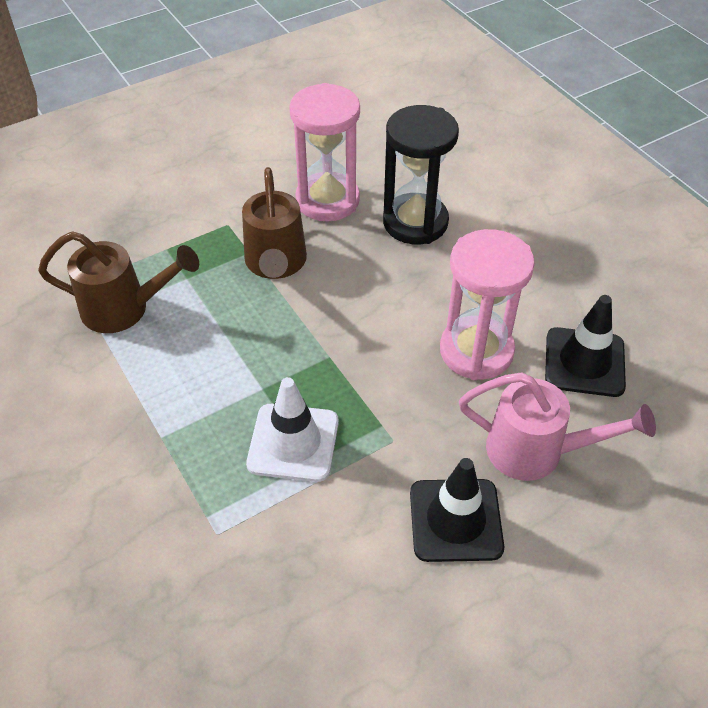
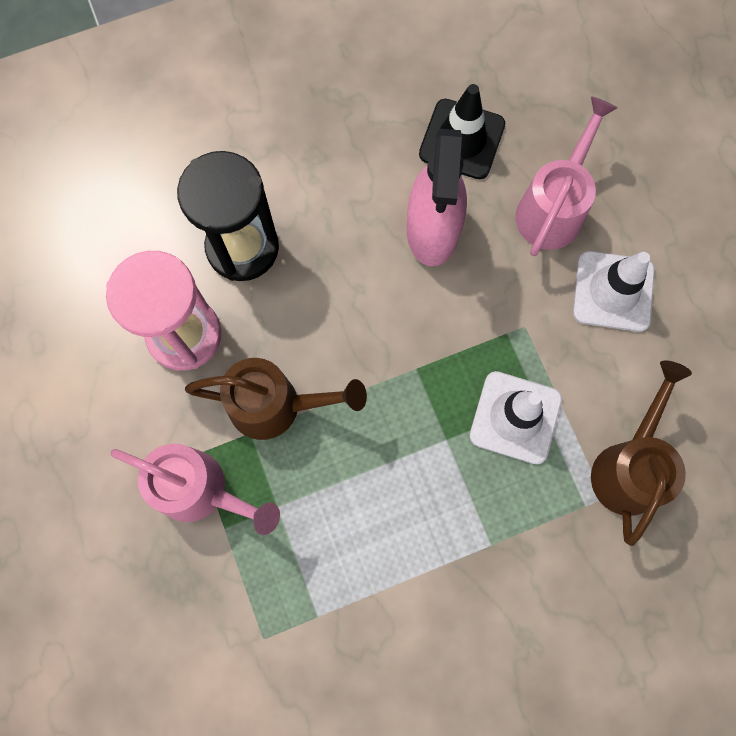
camera: 80 degrees left, 25 degrees up
(124, 309) = (311, 580): brown watering can -> brown watering can (629, 467)
(197, 230) = (200, 490): none -> pink watering can
(455, 520) = (613, 291): black traffic cone -> white traffic cone
(476, 351) = (433, 229): pink hourglass -> pink spray bottle

